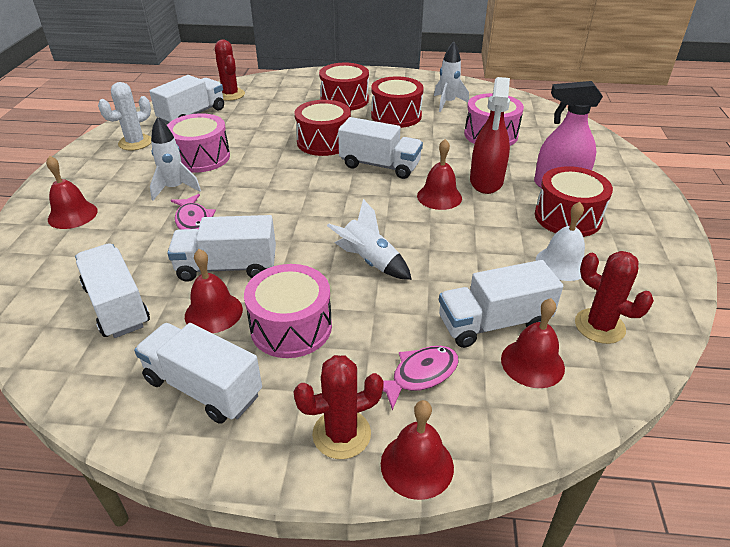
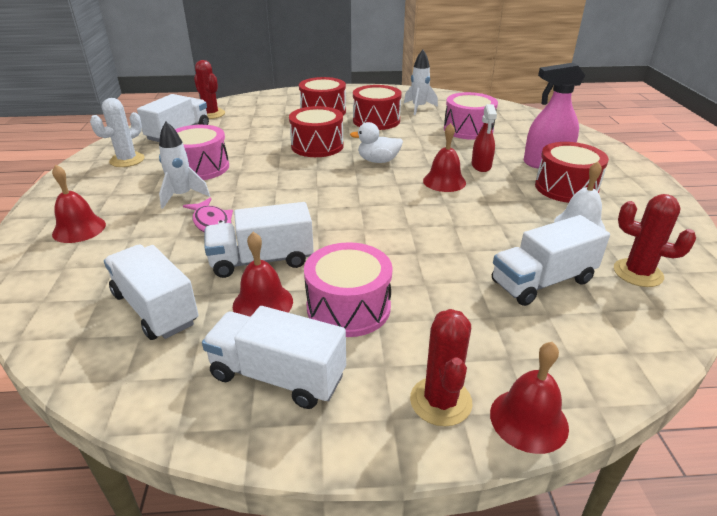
camera: 10 degrees left, 5 degrees down
(341, 434) = (440, 401): red cactus -> red cactus turned 60 degrees counterclockwise
(369, 261) = (402, 241): white rocket -> none
(380, 165) = (378, 161): white truck -> white duck
(420, 375) = (494, 335): pink fish -> none
(486, 181) = (481, 166): red spray bottle -> red spray bottle, size x0.63
(532, 363) = (594, 311): red bell -> none

